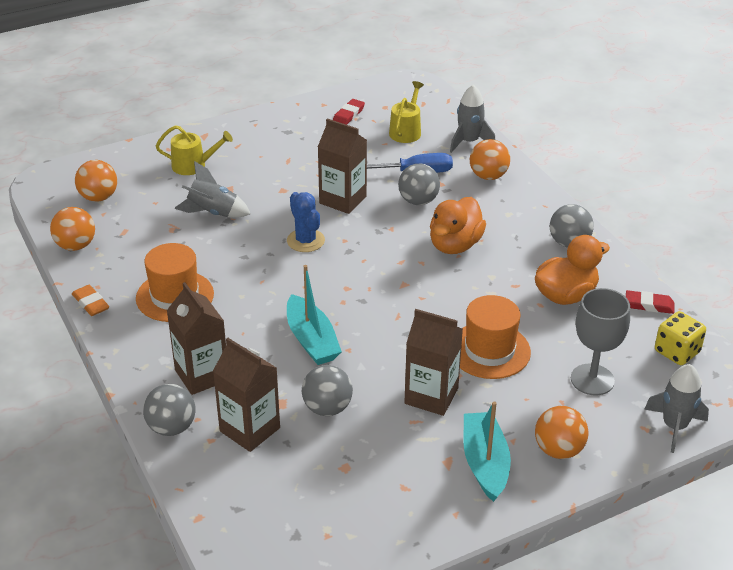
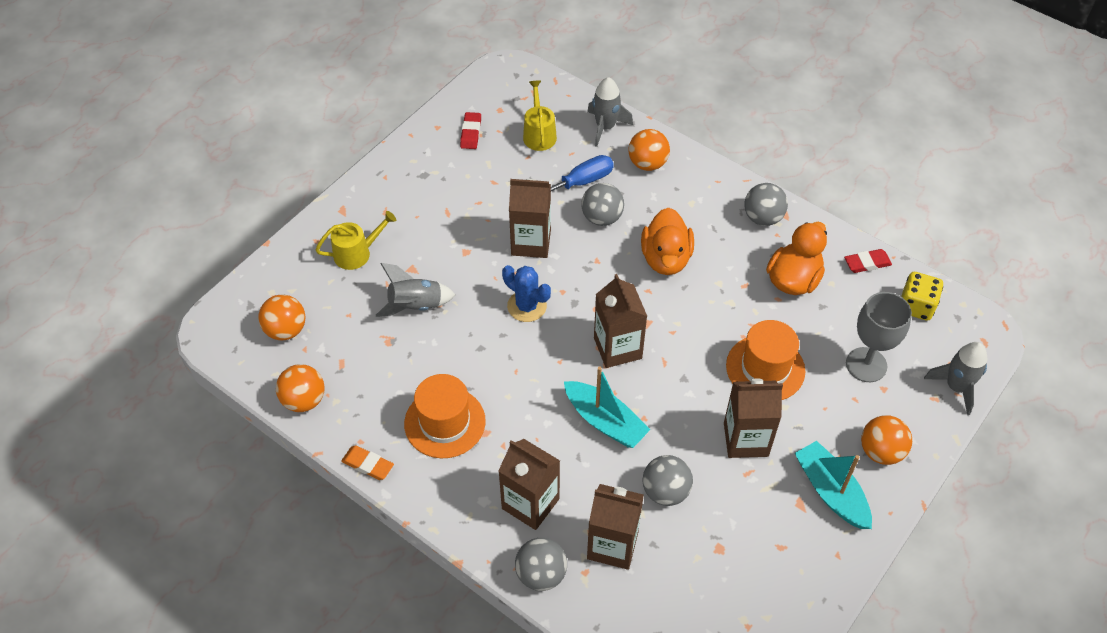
camera: 25 degrees left, 15 degrees up
(363, 293) = (617, 348): none -> brown carton

